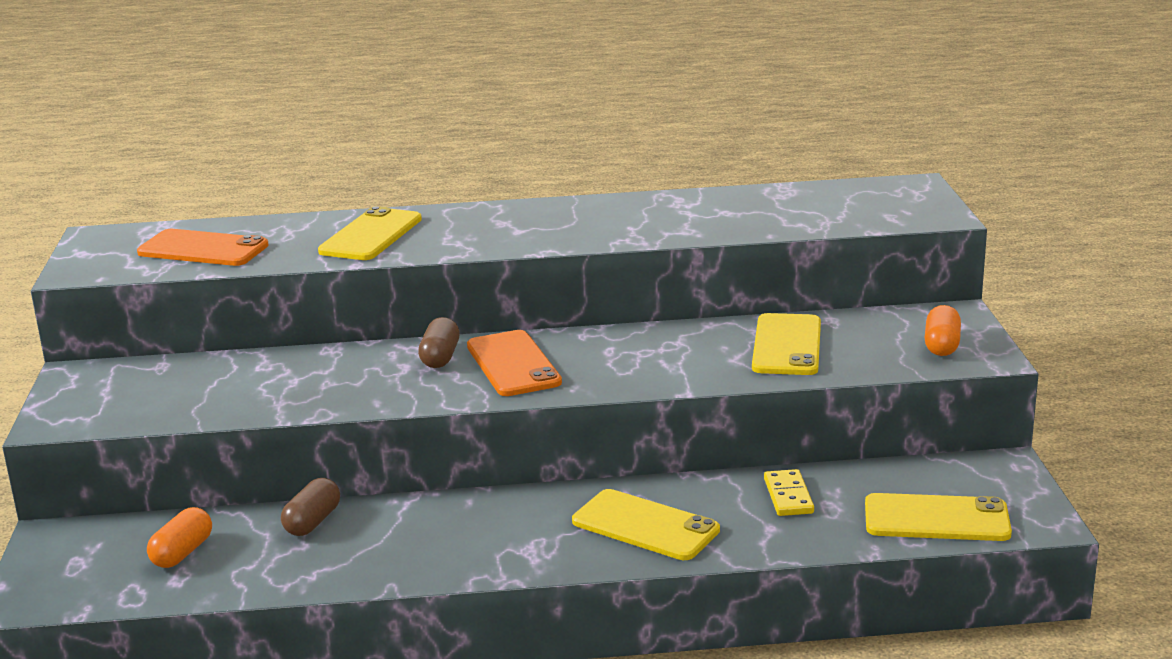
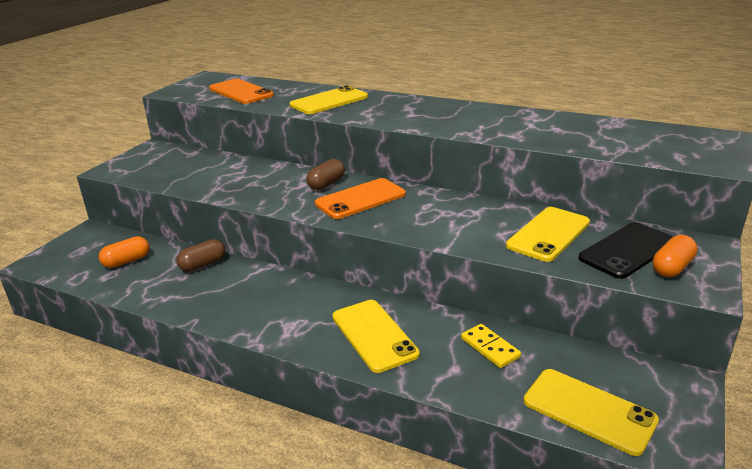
camera: 30 degrees right, 5 degrees up
(513, 364) = (360, 199): orange phone -> orange phone turned 45 degrees clockwise
(788, 496) = (490, 348): yellow domino -> yellow domino turned 60 degrees counterclockwise
(884, 340) = (627, 250): none -> black phone

